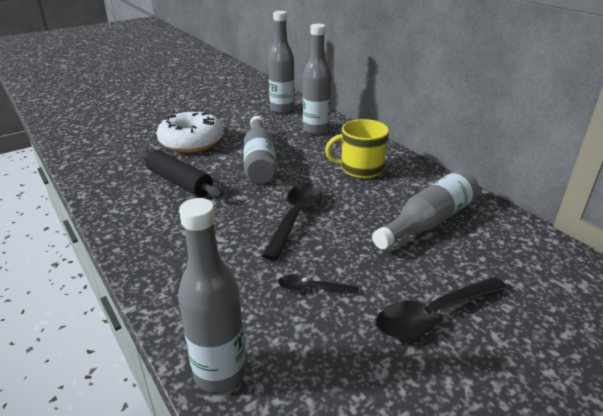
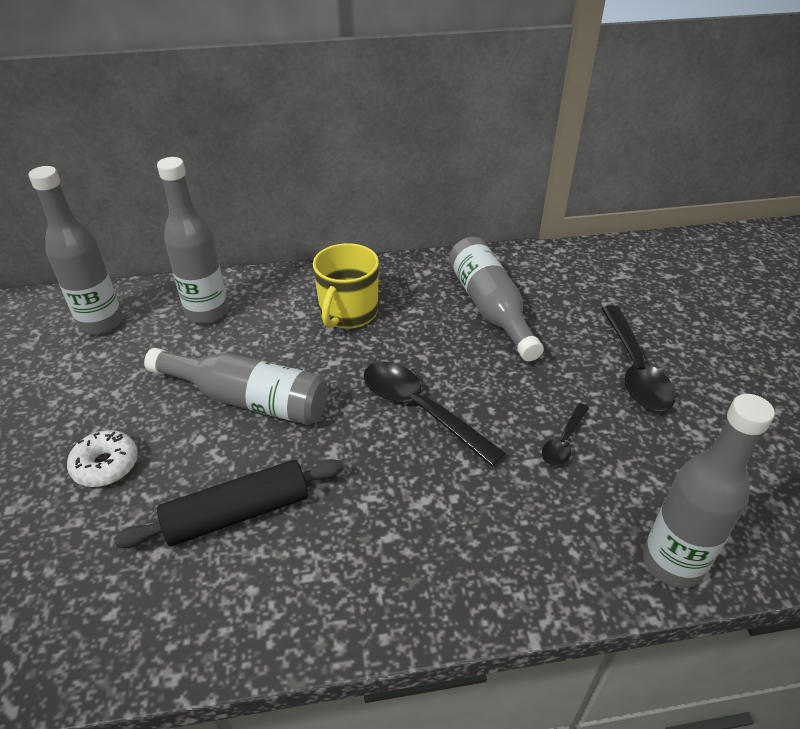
camera: 65 degrees left, 10 degrees up
(191, 142) = (106, 465): white donut -> white donut, size x0.53

